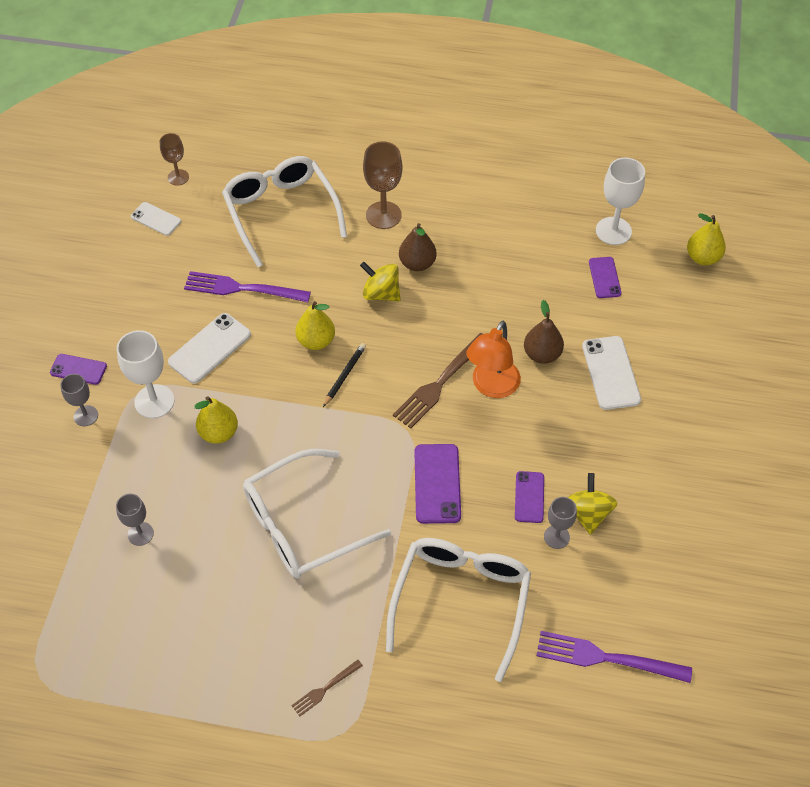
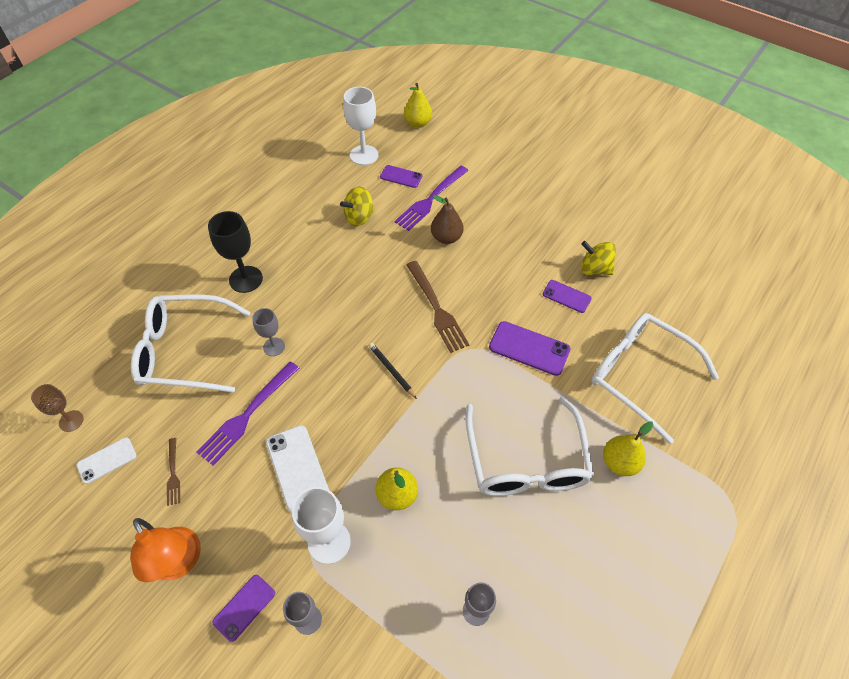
camera: 65 degrees left, 0 degrees up
(316, 341) = (343, 378): yellow pear -> yellow pear (619, 462)
(325, 689) = (690, 504): brown fork -> brown fork (173, 474)
(381, 293) = (325, 312): yellow spinning top -> yellow spinning top (359, 217)
(383, 215) = (246, 279): brown goblet -> black goblet
(417, 263) = (311, 277): brown pear -> none
(491, 387) = (458, 278): orange lamp -> orange lamp (179, 563)
(556, 537) = (606, 294): grey goblet -> grey goblet (274, 347)
(606, 658) = (713, 308): purple fork -> purple fork (430, 200)
(611, 373) = (484, 208): white phone -> none

